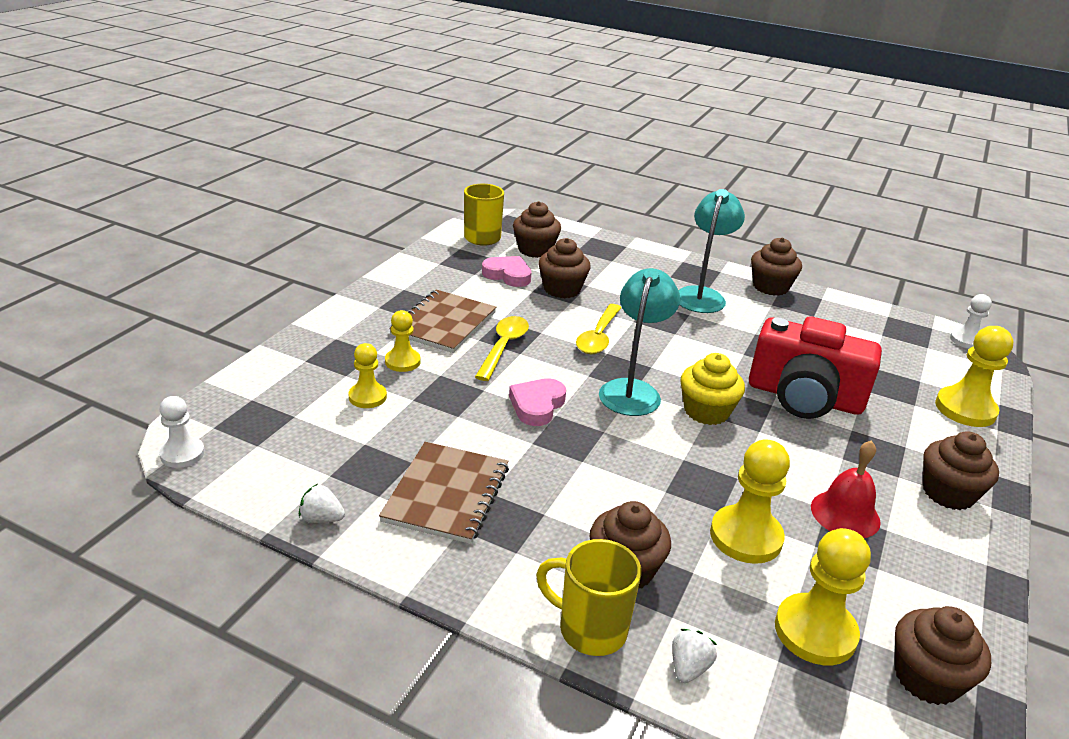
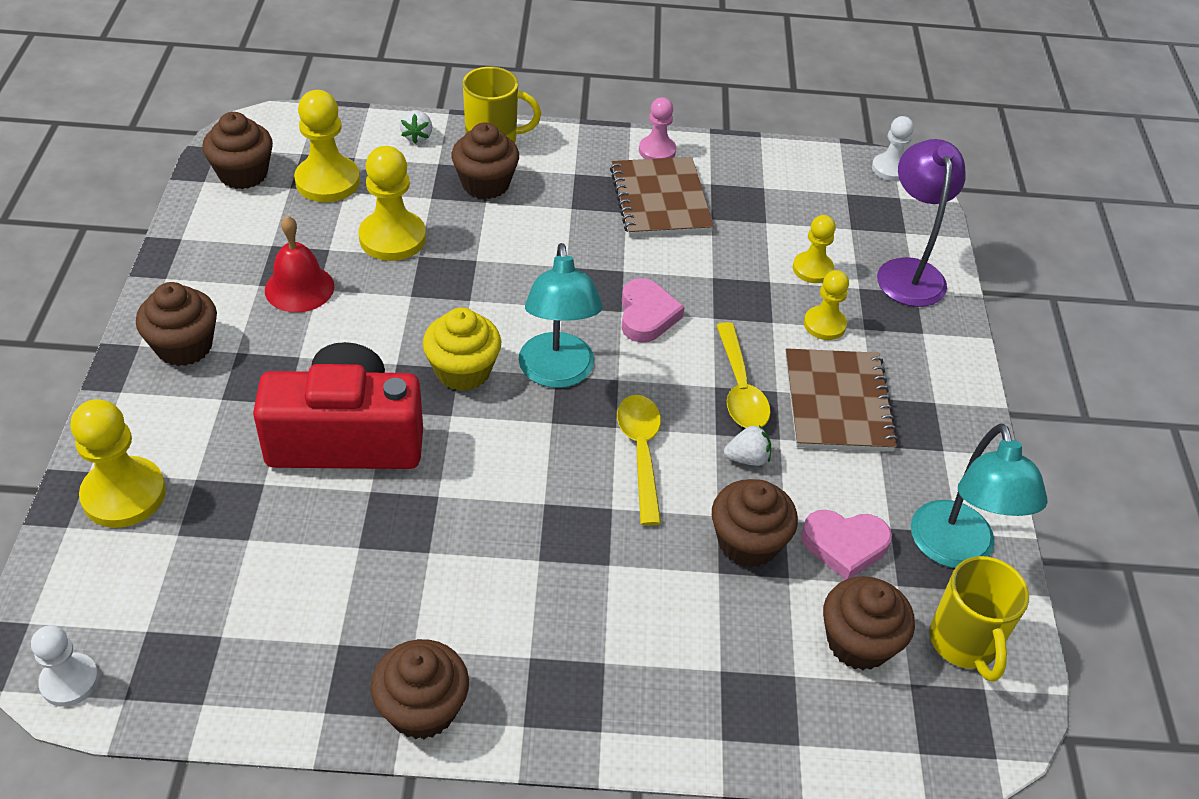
camera: 155 degrees right, 15 degrees up
(292, 373) = (908, 271): none -> purple lamp
(321, 518) = (734, 154): white strawberry -> white strawberry (747, 458)
(402, 550) = (657, 151): none -> pink pawn
(702, 295) = (534, 623): turquoise lamp -> turquoise lamp (956, 551)

